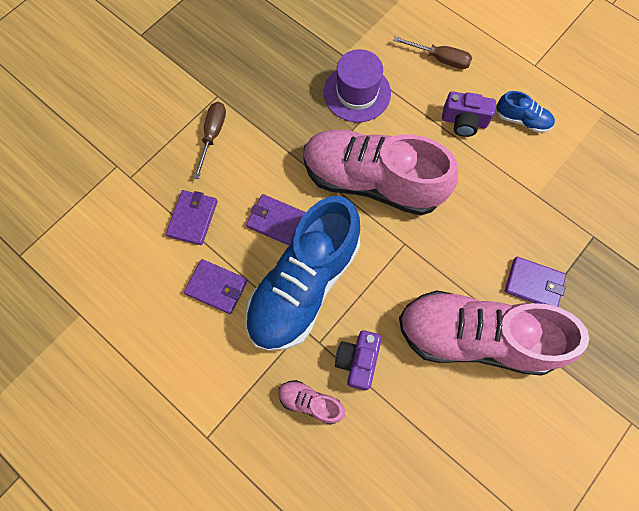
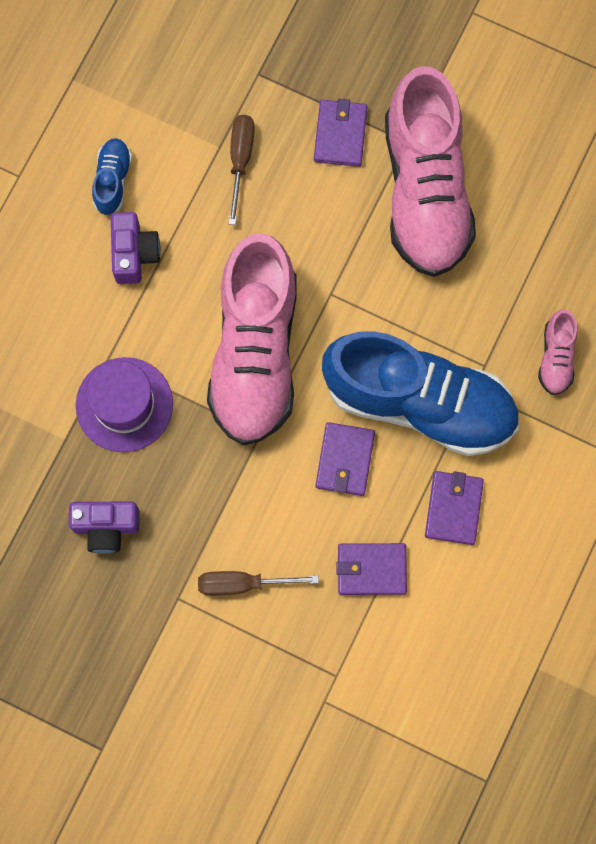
camera: 105 degrees left, 5 degrees up
(357, 361) = (493, 316): purple camera -> purple camera (106, 527)
(440, 59) = (39, 304): brown screwdriver -> brown screwdriver (240, 160)

